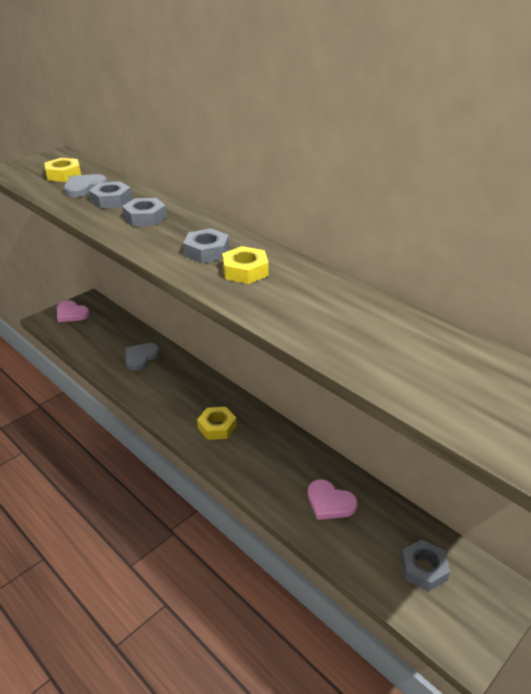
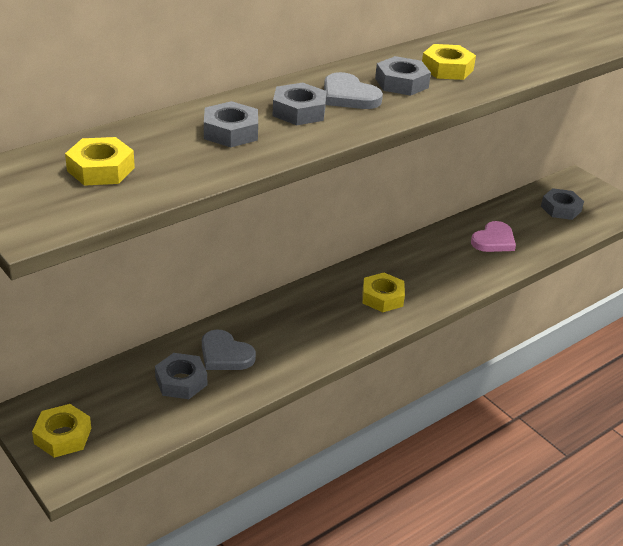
camera: 85 degrees left, 0 degrees up
(71, 313) = (63, 436): pink heart -> yellow nut
(84, 188) = (170, 152): grey heart -> grey heart (349, 96)
(114, 344) = (181, 381): none -> grey nut

